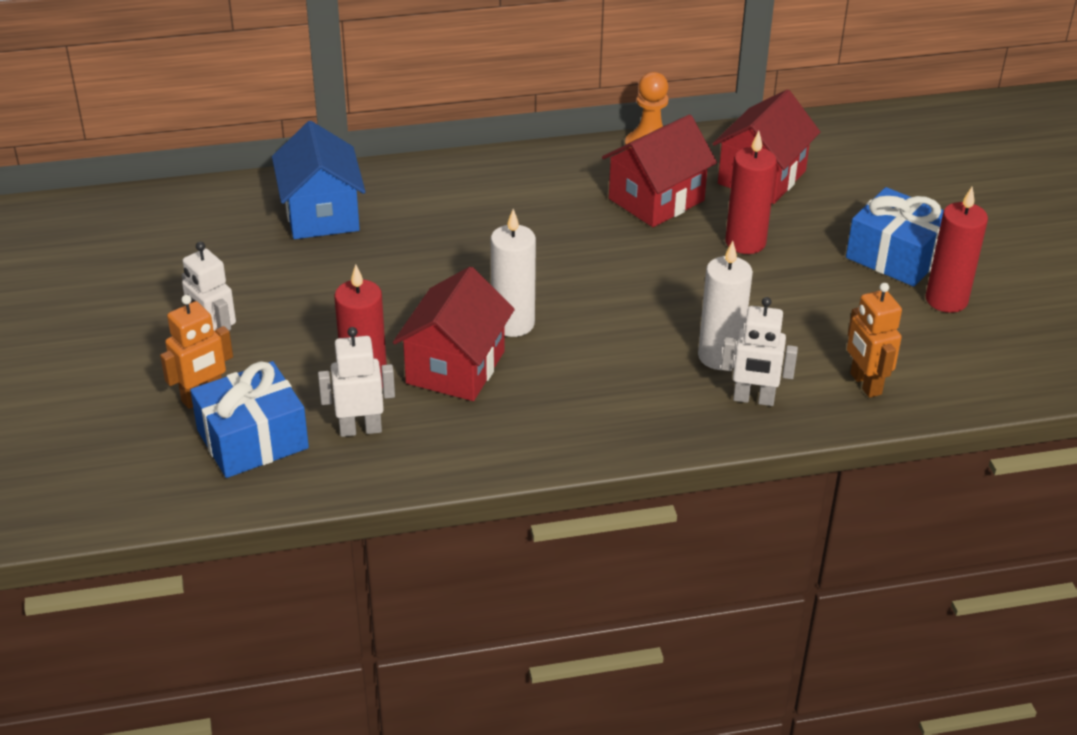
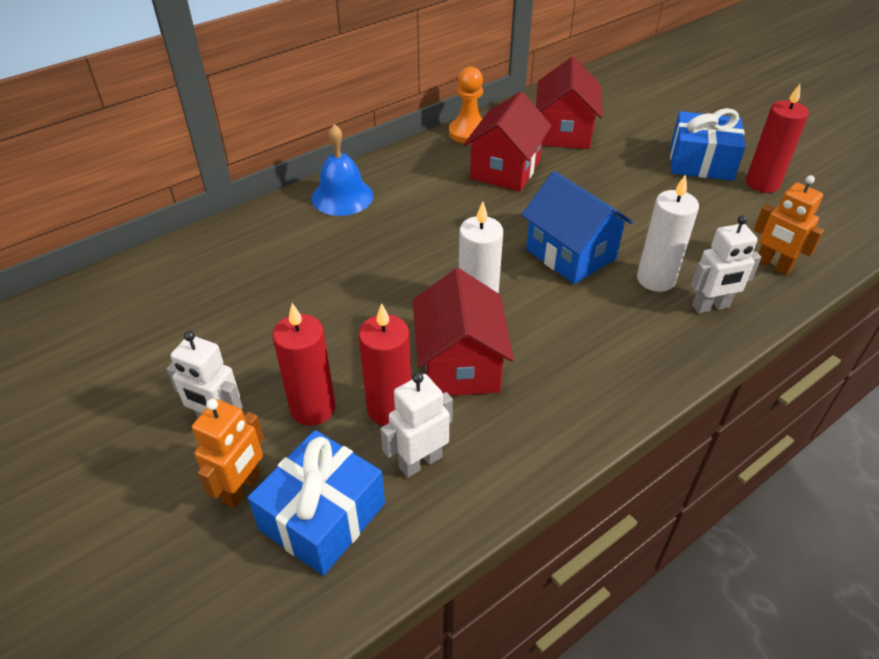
camera: 25 degrees left, 5 degrees up
(322, 214) = (244, 261): blue house -> blue house (571, 254)
(459, 179) = (342, 196): none -> blue bell
(745, 242) = (595, 183): red candle -> red candle (313, 408)

